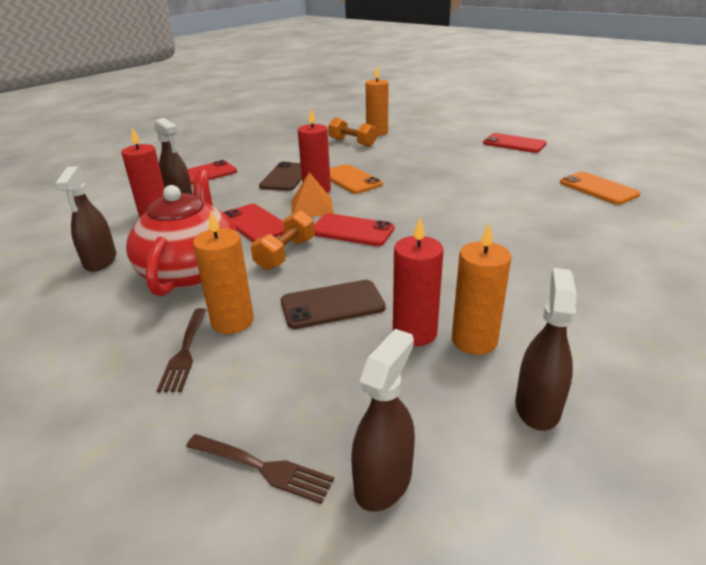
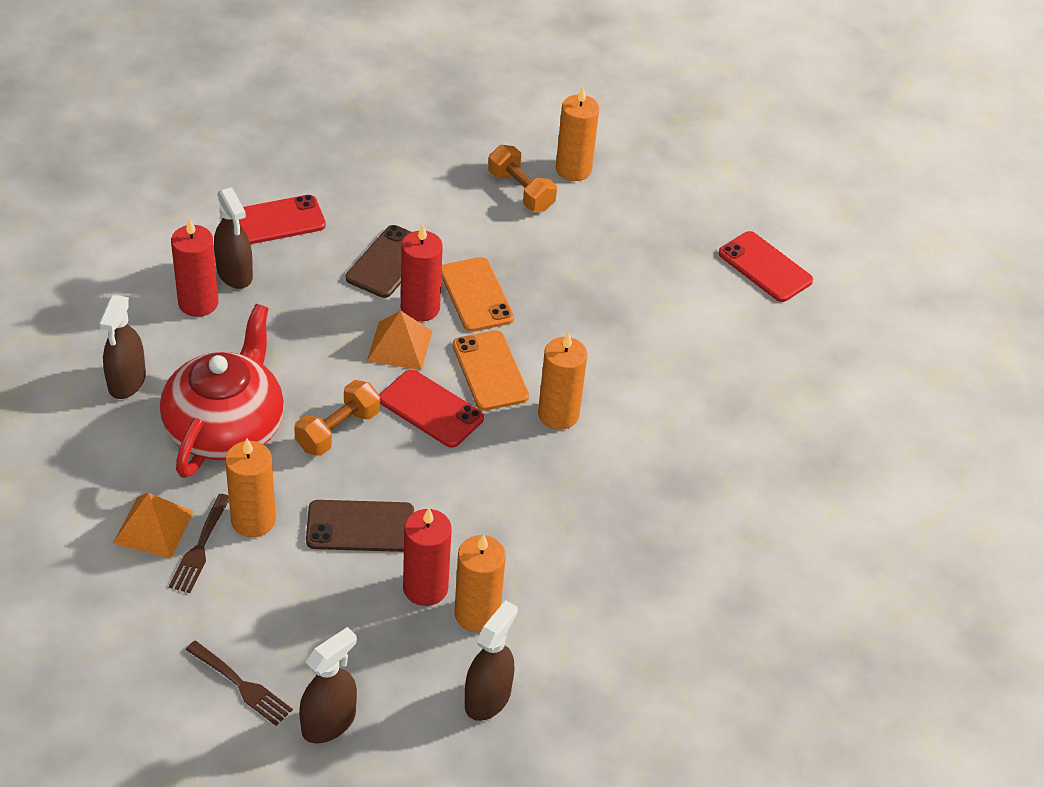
camera: 10 degrees right, 15 degrees up
(134, 347) = (153, 527): none -> orange pyramid
(255, 224) = (318, 360): red phone -> none
(445, 216) = (558, 414): none -> orange candle
(598, 189) = (796, 415): orange phone -> orange phone (490, 371)

